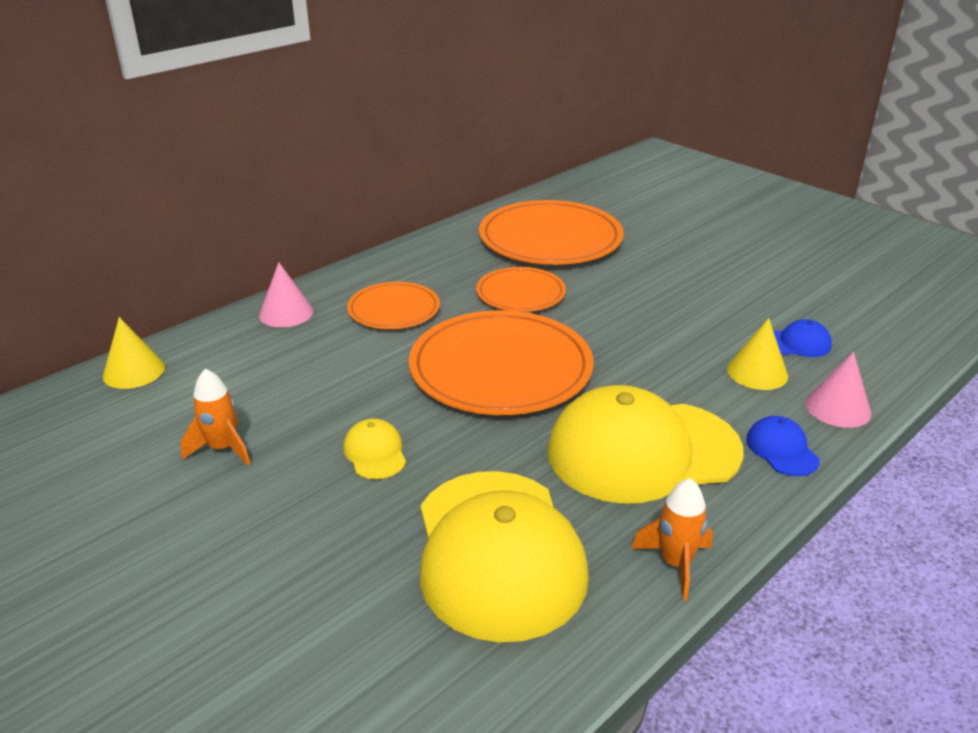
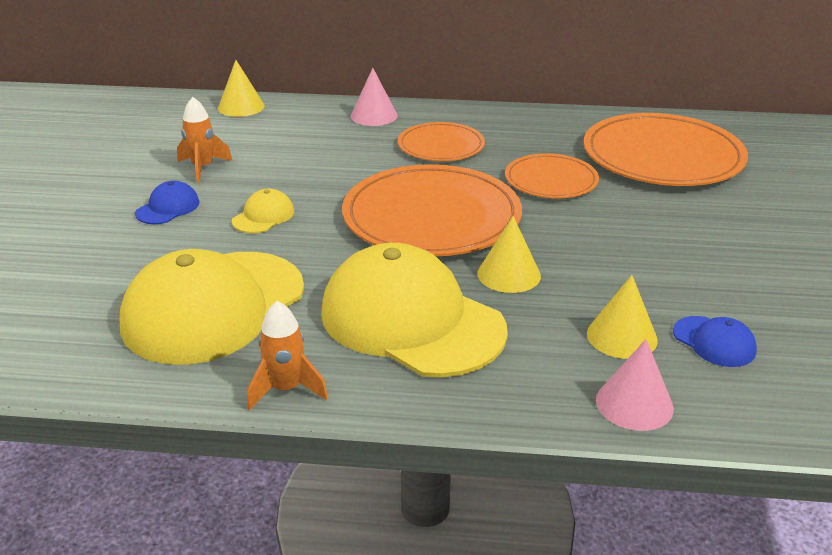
camera: 50 degrees right, 0 degrees up
(629, 376) = (509, 274): none -> yellow cone
(782, 450) = (514, 392): blue cap -> blue cap (168, 208)

